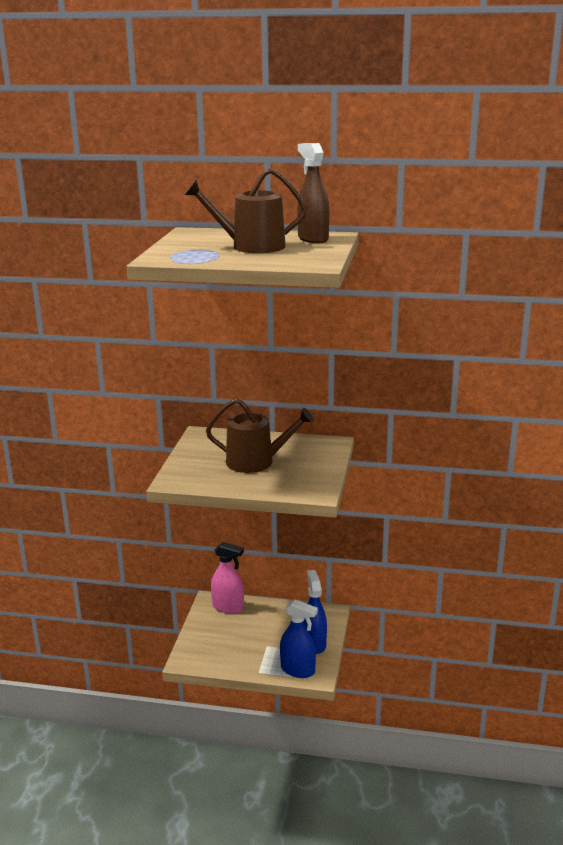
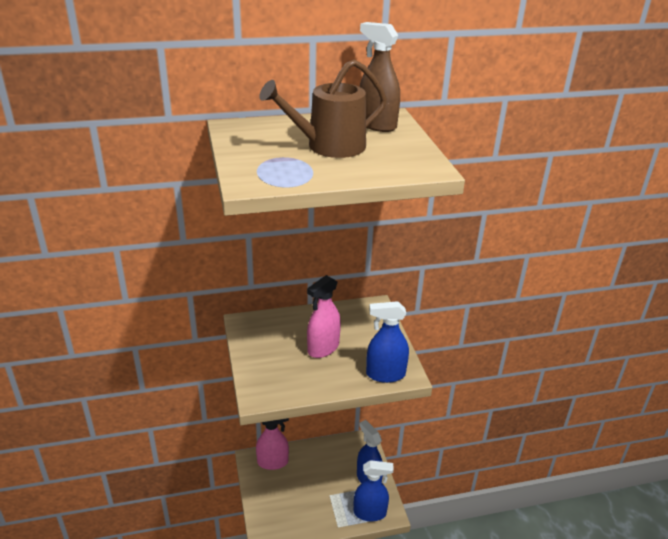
camera: 25 degrees left, 10 degrees up
(256, 462) = (323, 348): brown watering can -> pink spray bottle
(298, 489) = (385, 374): none -> blue spray bottle

